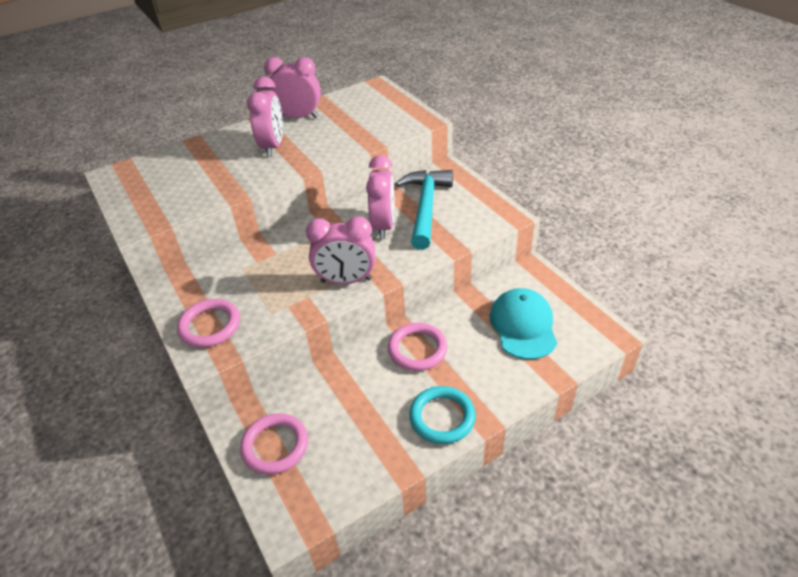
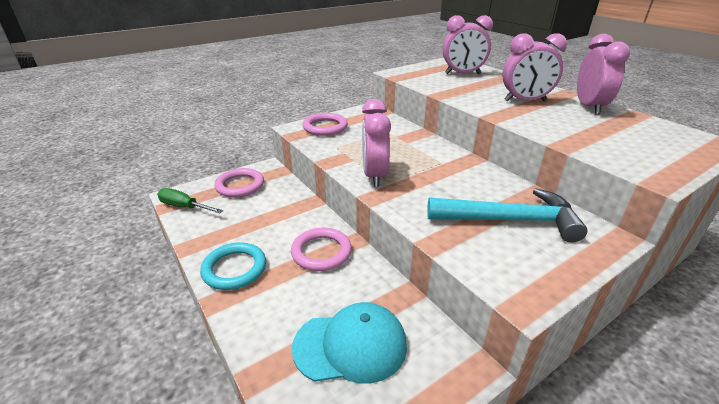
camera: 85 degrees right, 10 degrees down
(319, 503) = (184, 207): none -> green screwdriver
(383, 226) = (462, 192): pink clock -> pink clock (462, 74)

